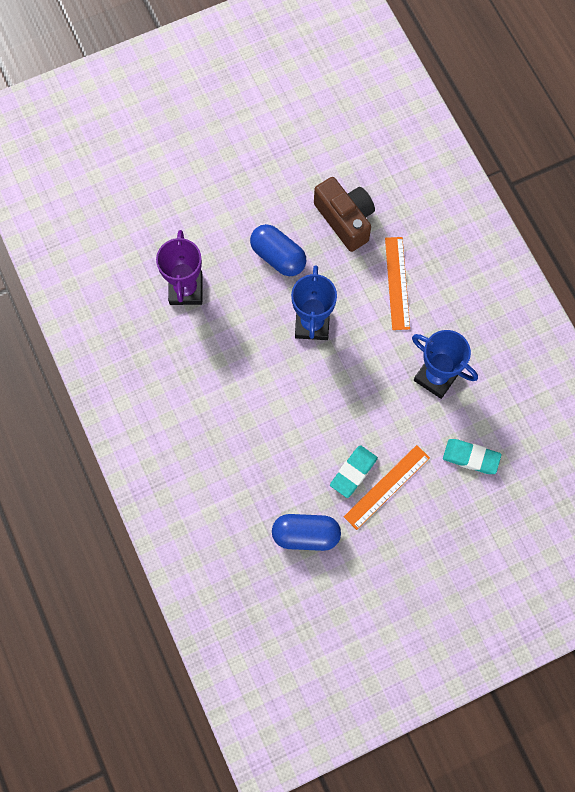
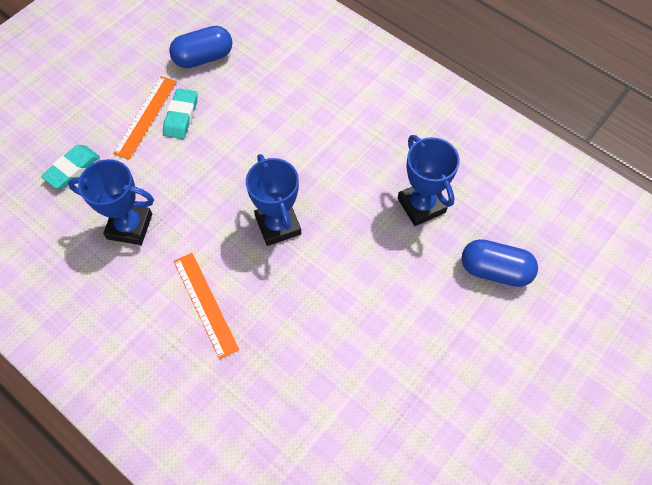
camera: 155 degrees right, 10 degrees down
(186, 289) = (421, 205): purple trophy -> blue trophy
(278, 257) = (347, 277): blue capsule -> blue capsule (495, 270)
(345, 219) = (293, 351): brown camera -> none
(471, 457) = (72, 169): turquoise eraser -> turquoise eraser turned 45 degrees counterclockwise

